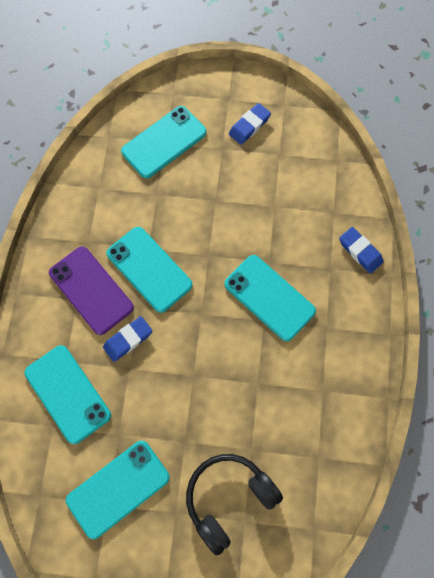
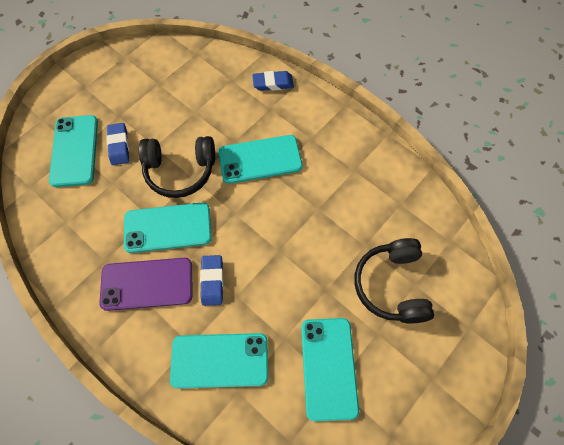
camera: 55 degrees left, 5 degrees down
(207, 239) = (180, 171): none -> black headphones
(249, 126) = (118, 87): blue eraser -> blue eraser (119, 146)

